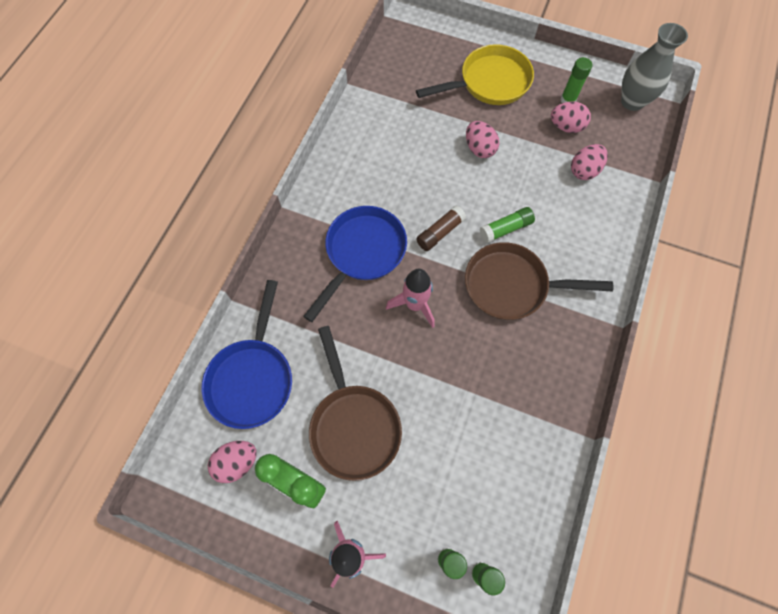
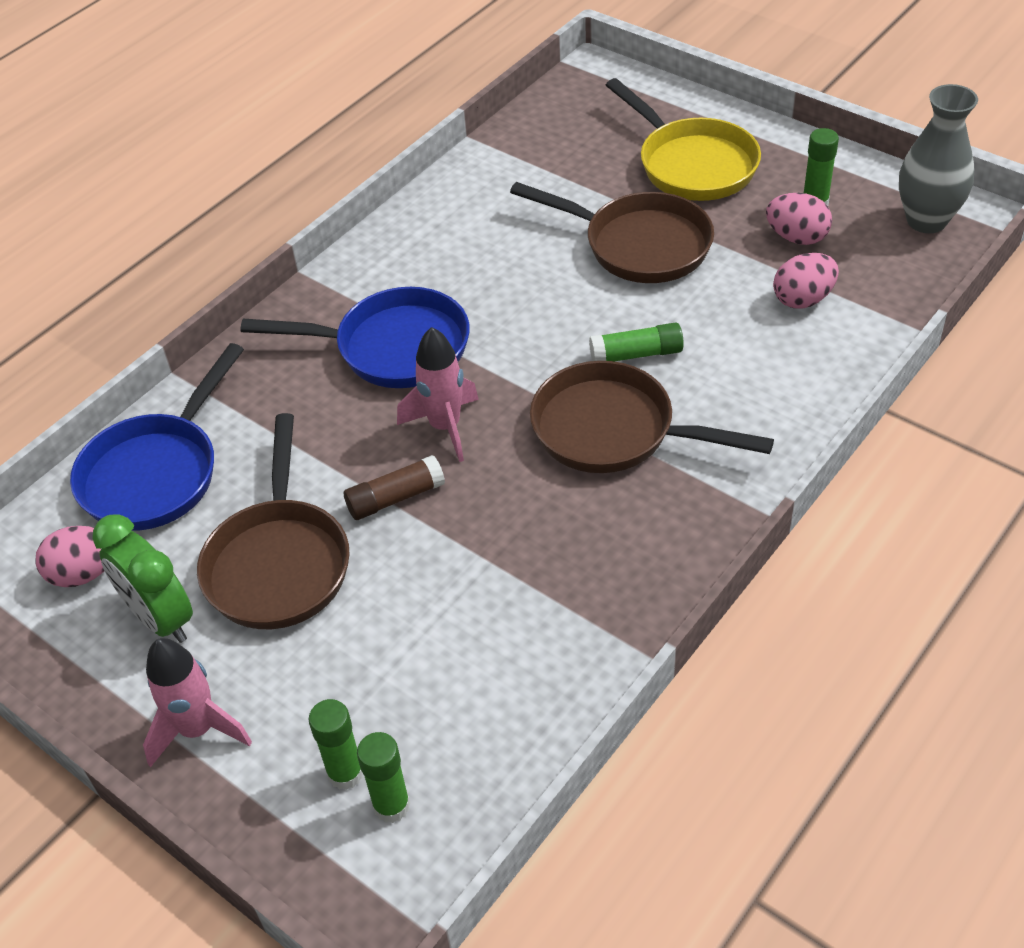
camera: 20 degrees right, 20 degrees down
(362, 253) = (392, 348): blue pan -> blue pan turned 45 degrees clockwise
(440, 232) = (526, 342): brown glue stick -> brown glue stick (395, 498)
(479, 149) = (638, 245): pink egg -> brown pan
(489, 83) = (692, 164): yellow pan -> yellow pan turned 60 degrees clockwise

